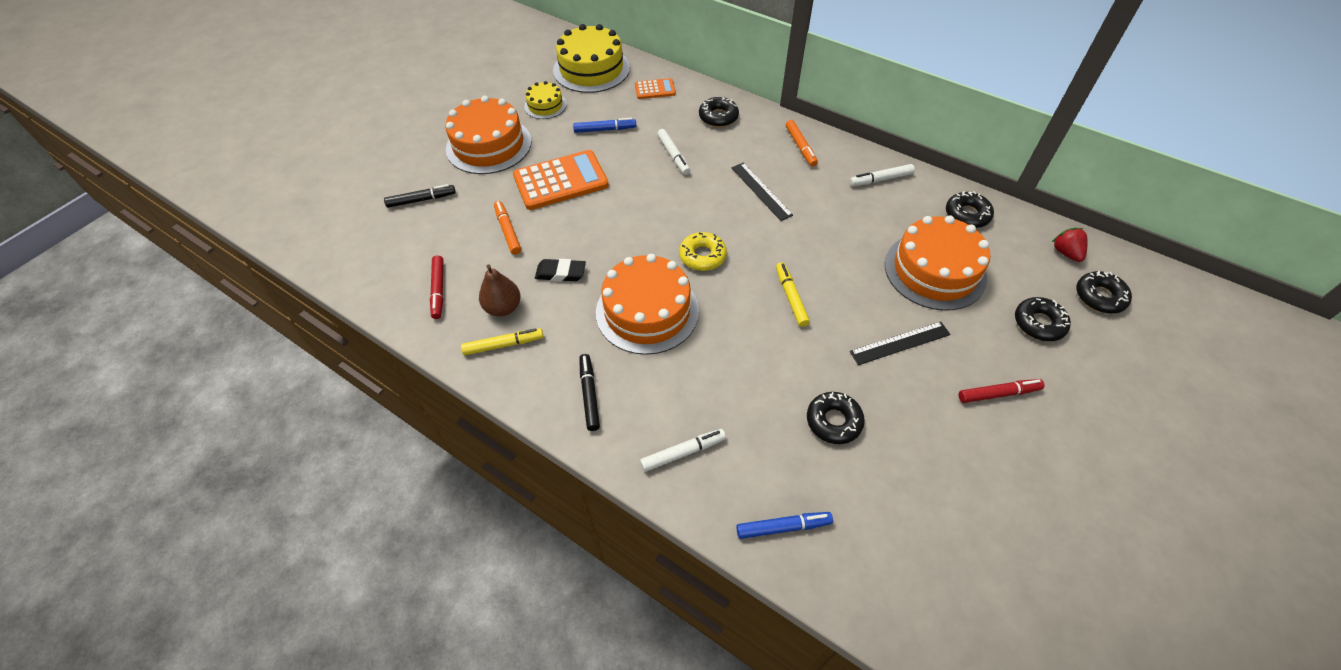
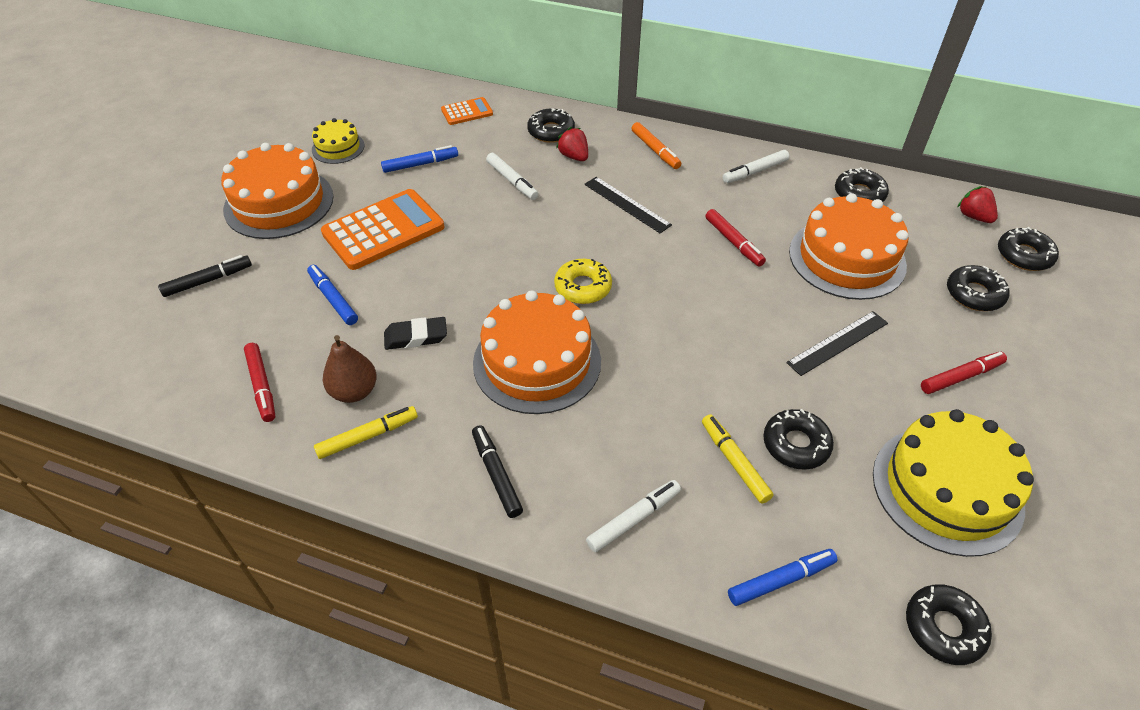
camera: 15 degrees left, 5 degrees down
(508, 231) = (333, 299): orange marker -> blue marker
(591, 69) = (383, 100): yellow cake -> yellow cake (947, 489)
(730, 142) = (574, 156): none -> red strawberry
(791, 297) = (700, 315): yellow marker -> yellow marker (734, 462)
(840, 239) = (733, 242): none -> red marker
(903, 597) = (944, 628): none -> black donut

